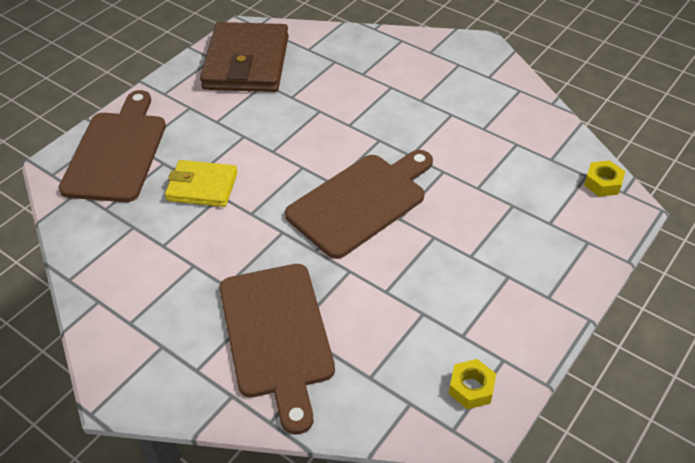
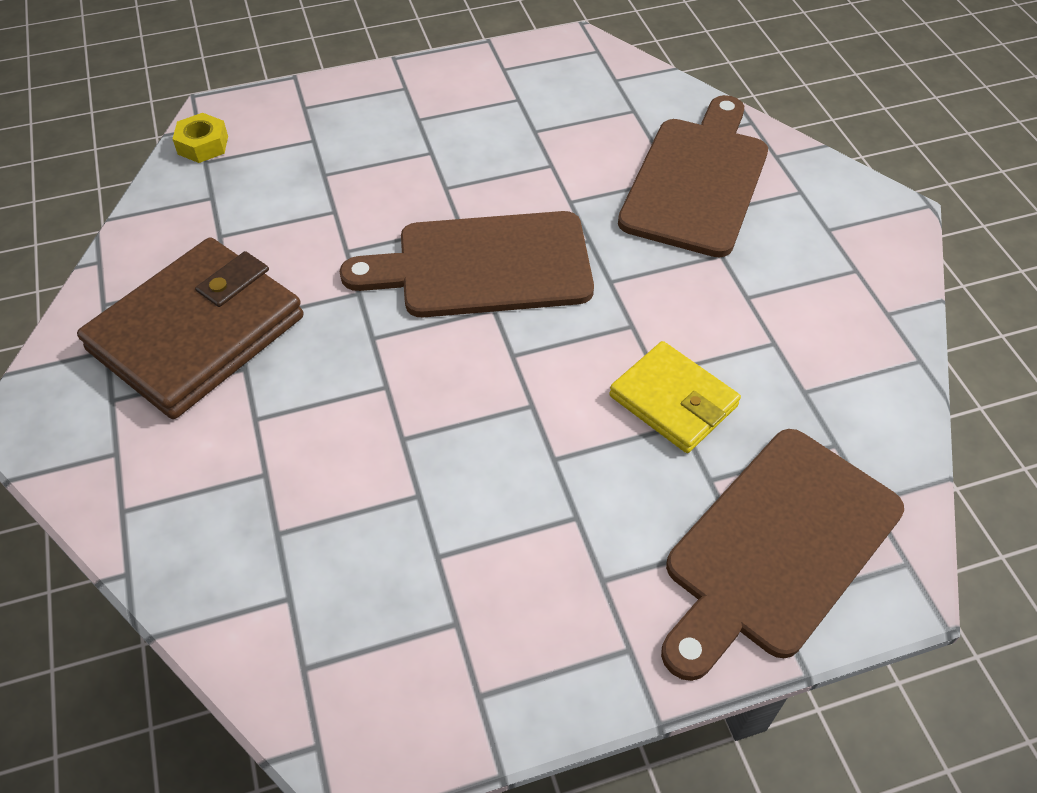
camera: 145 degrees left, 5 degrees up
(246, 63) = (426, 634): brown wallet -> brown wallet (197, 333)
(471, 388) = (553, 64): yellow nut -> none

